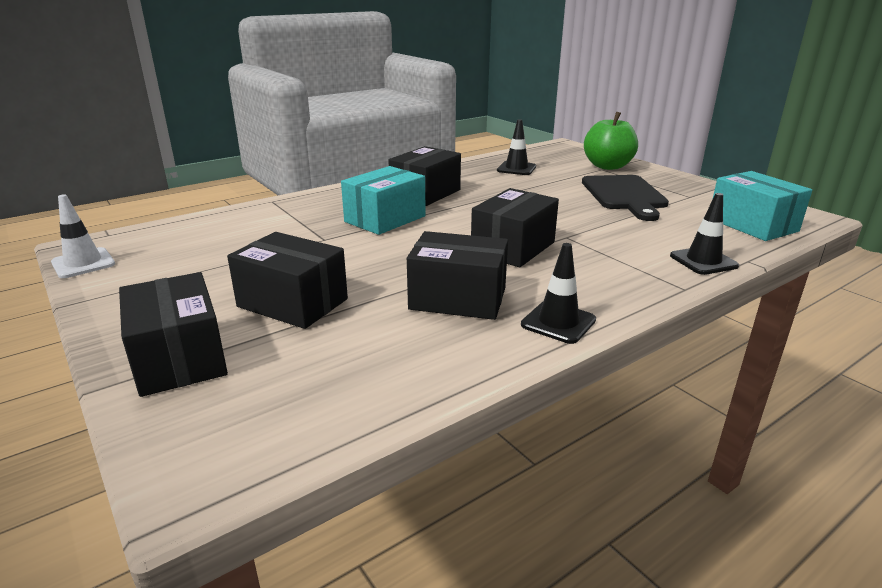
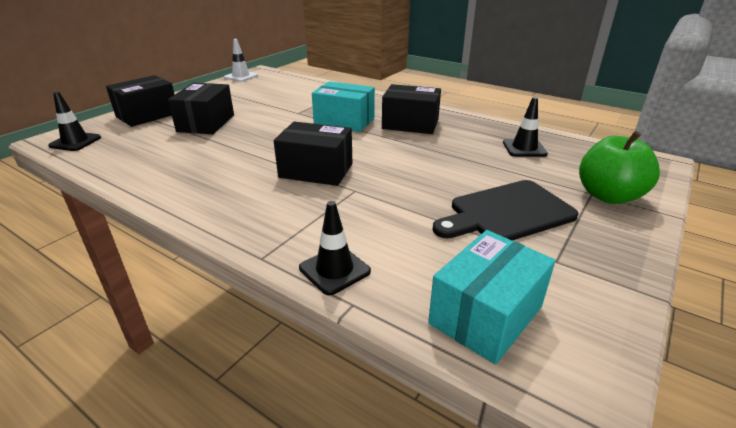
camera: 70 degrees right, 5 degrees up
(458, 298) = (220, 163): black box -> none
(558, 322) = (188, 201): black traffic cone -> black traffic cone (75, 142)

